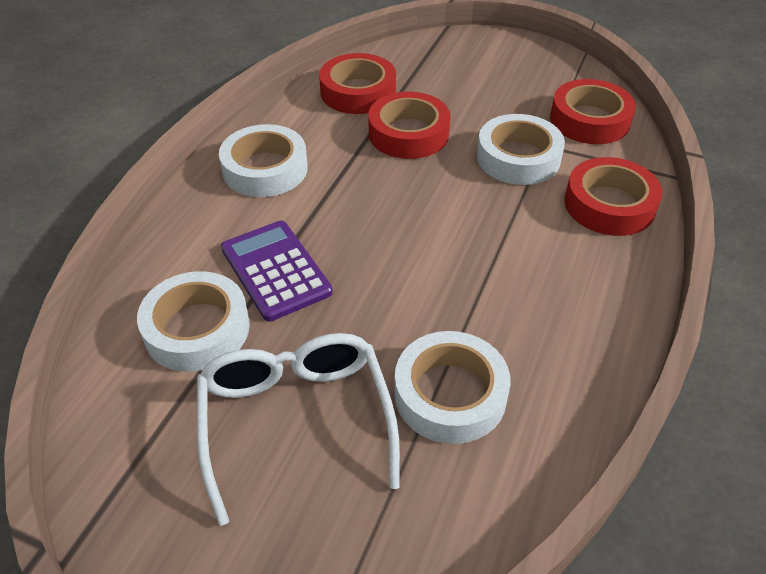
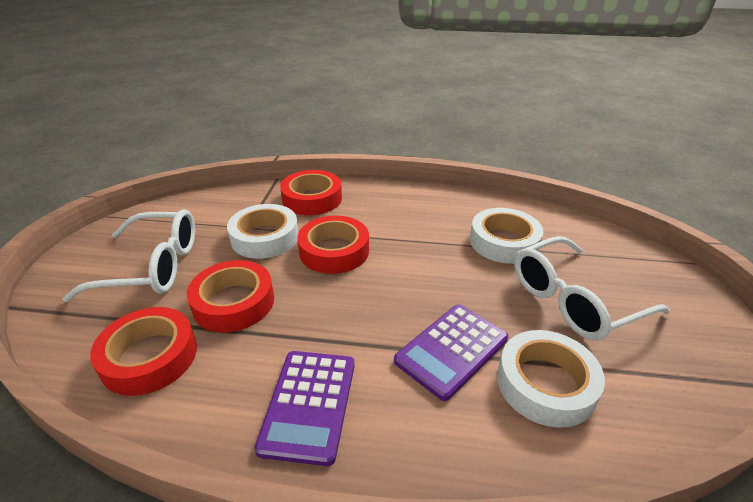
camera: 105 degrees left, 10 degrees down
(265, 169) = (309, 404): white tape -> purple calculator
(482, 85) = (152, 267): none -> white glasses
(589, 120) = (212, 209): red tape -> red tape (334, 251)

